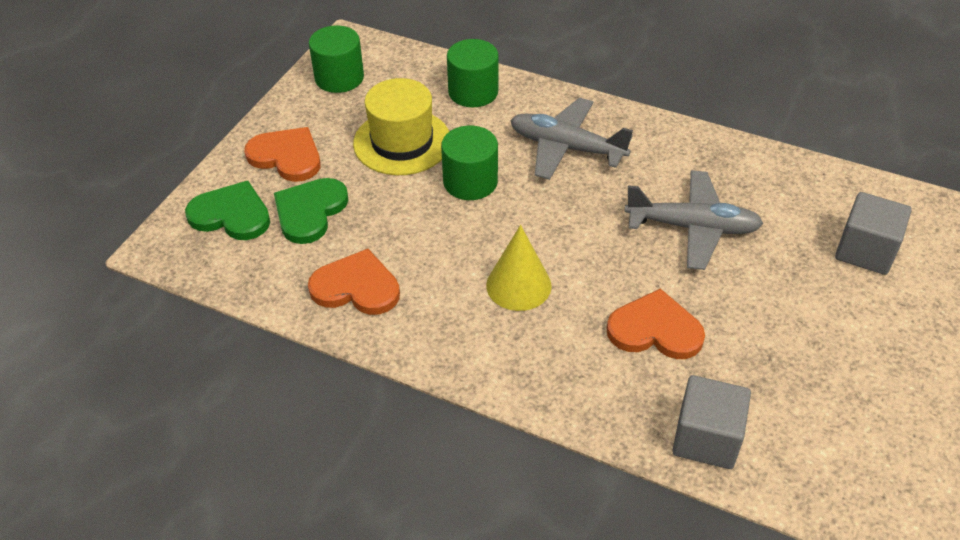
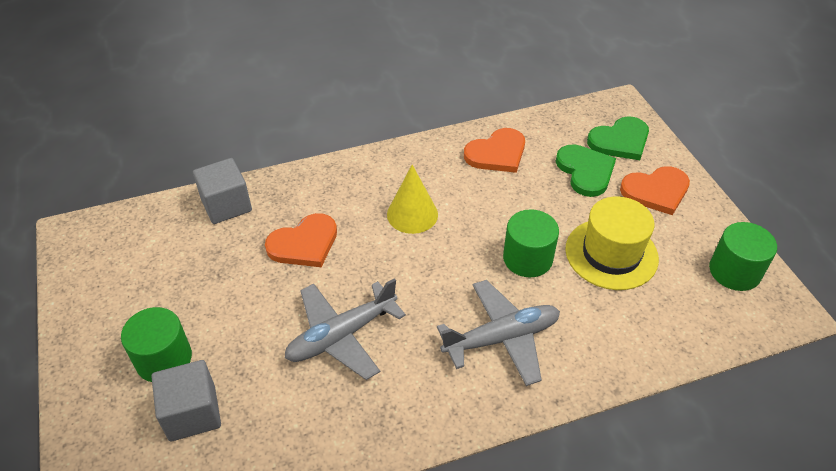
camera: 135 degrees right, 0 degrees up
(473, 92) = (633, 337): green cylinder -> green cylinder (164, 359)

